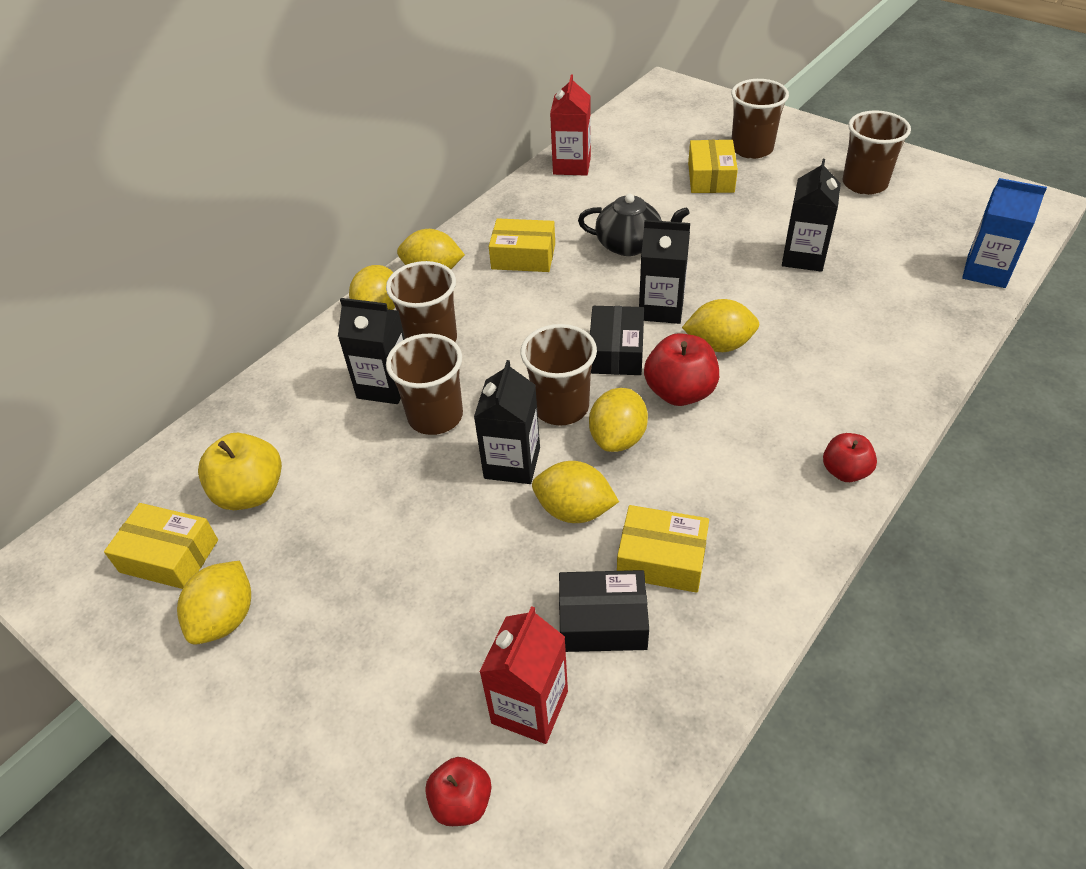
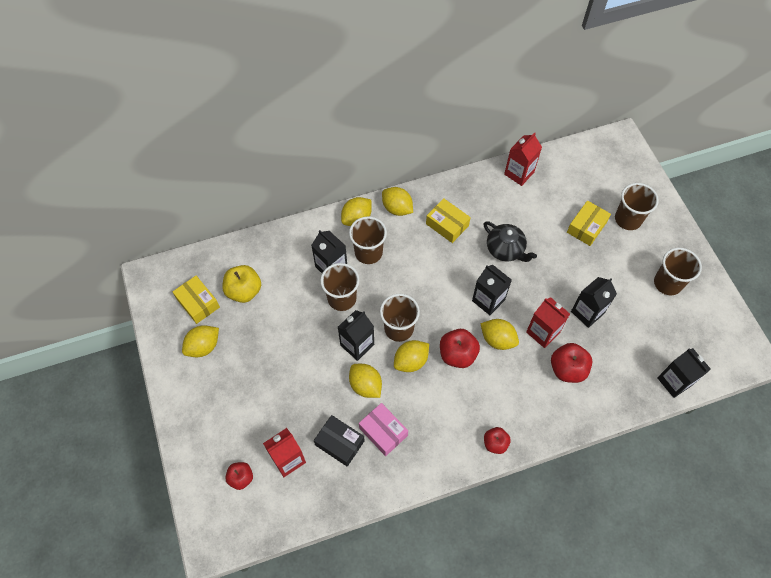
camera: 30 degrees right, 15 degrees up
(616, 351) = (447, 313): black box -> none
(661, 559) = (383, 432): yellow box -> pink box
(770, 306) = (543, 332): none -> red carton
(845, 328) = (567, 369): none -> red apple
(986, 271) = (674, 381): blue carton -> black carton

